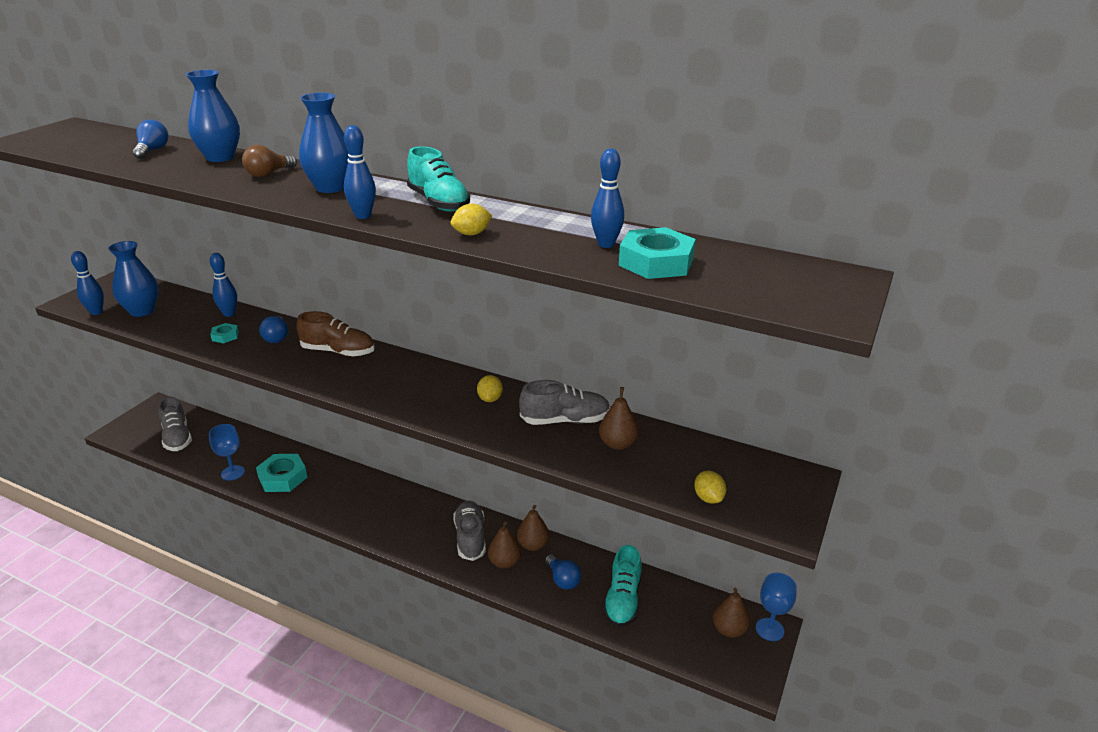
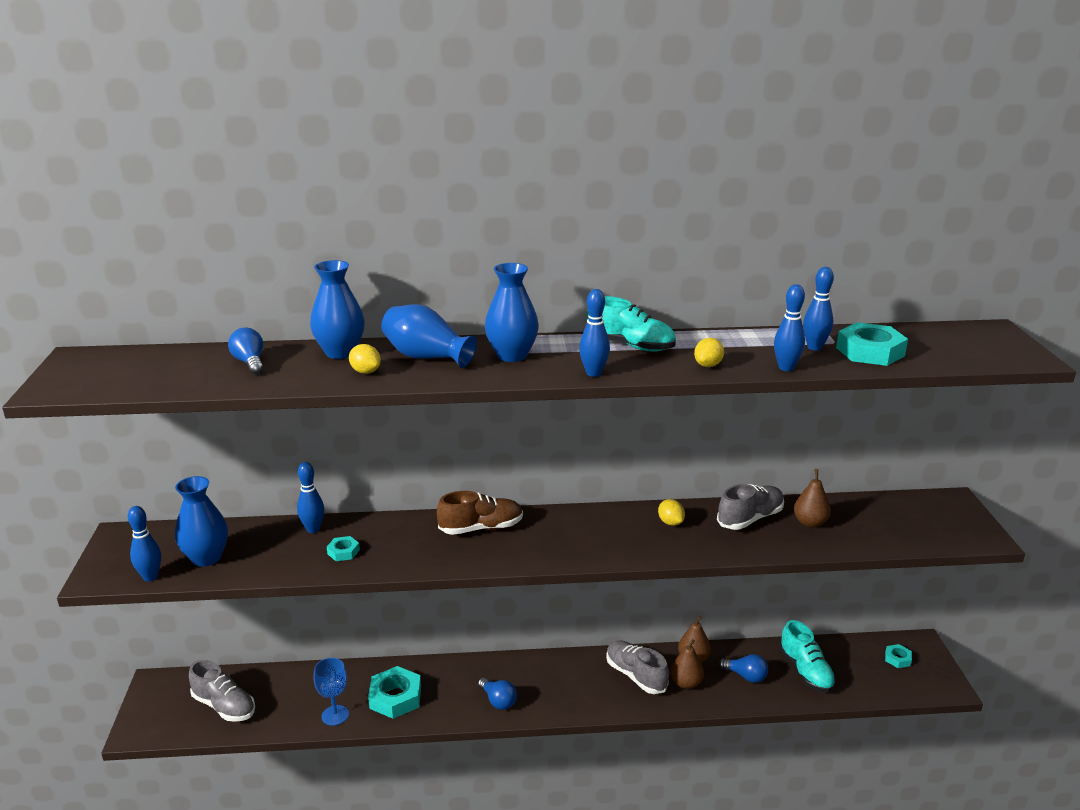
camera: 30 degrees left, 5 degrees down
(268, 174) = (426, 357): brown light bulb -> blue vase
(276, 337) = (400, 535): blue light bulb -> blue light bulb (498, 701)
(539, 254) = (786, 368): none -> blue bowling pin
(708, 498) = (916, 538): yellow lemon -> yellow lemon (365, 372)
(729, 630) = (897, 659): brown pear -> turquoise nut
(769, 629) = (922, 646): blue goblet -> none

